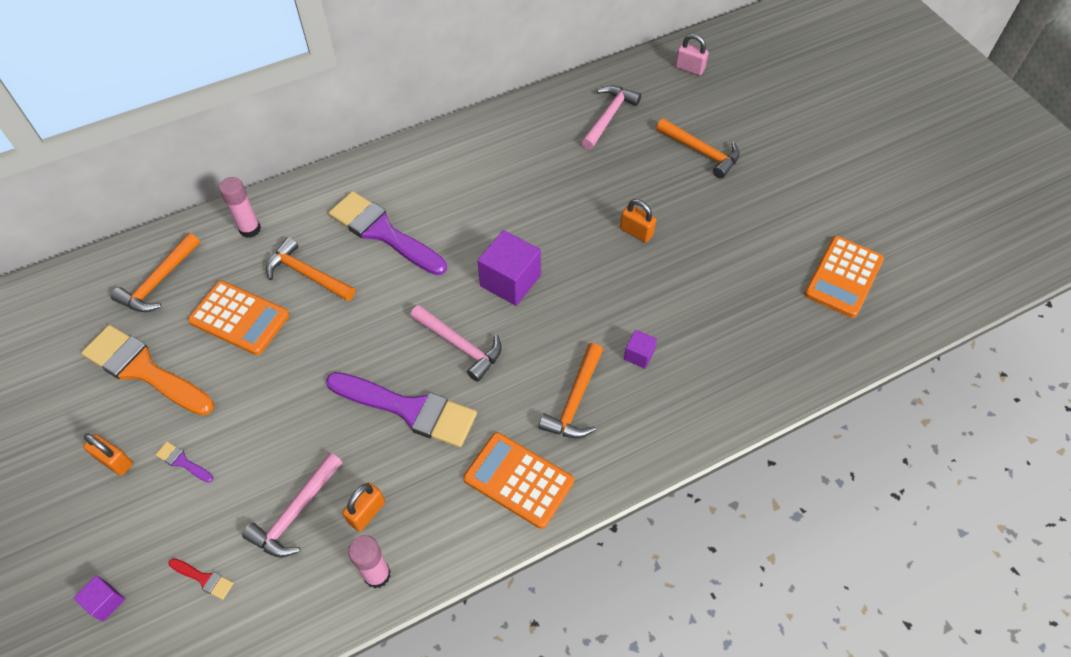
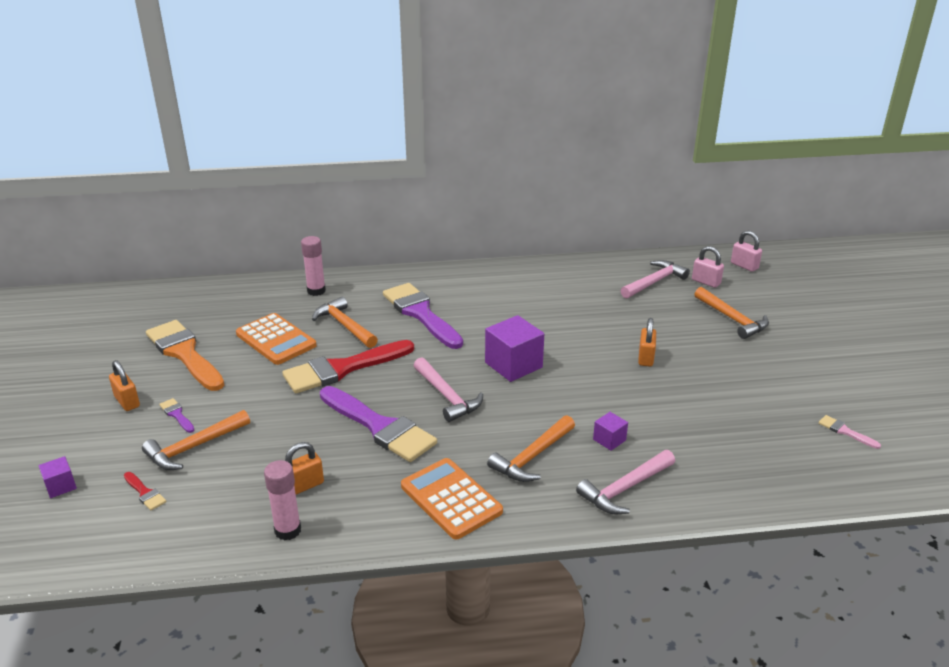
camera: 20 degrees right, 25 degrees down
(159, 282) = (229, 306): orange hammer -> orange hammer (194, 447)
(295, 513) = (244, 470): pink hammer -> pink hammer (625, 489)
(333, 340) = (342, 369): none -> red brush
(636, 232) = (646, 358): orange padlock -> orange padlock turned 45 degrees clockwise
(659, 103) = (706, 282): none -> pink padlock
(843, 277) = (845, 431): orange calculator -> pink brush

